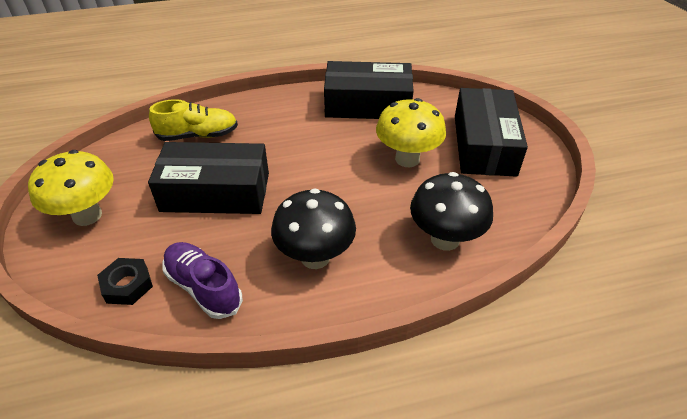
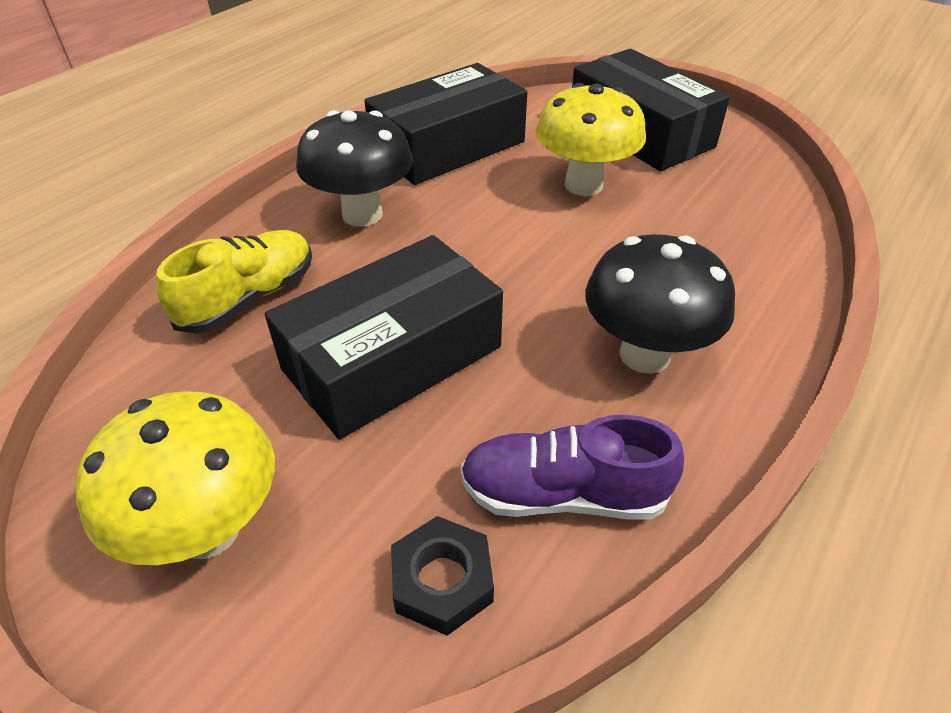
camera: 40 degrees left, 0 degrees up
(445, 239) = (744, 247): black mushroom -> black mushroom (362, 214)

